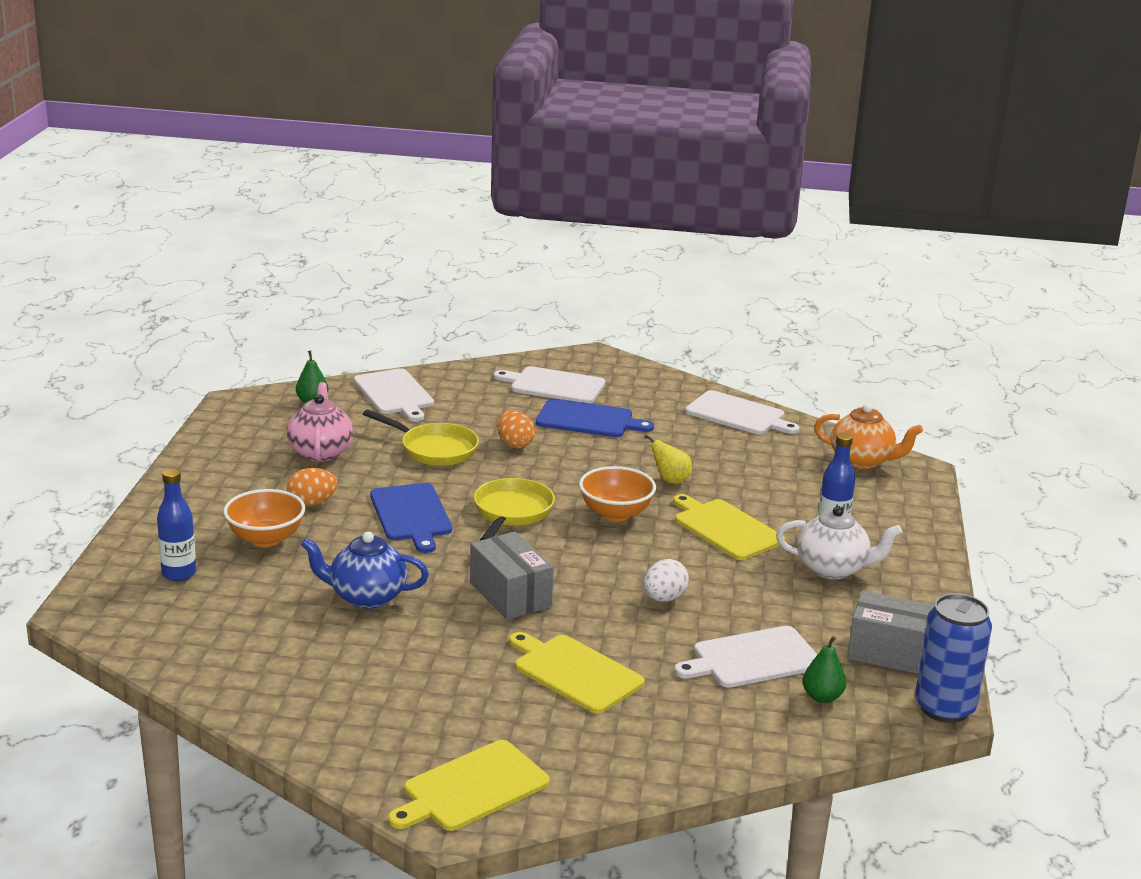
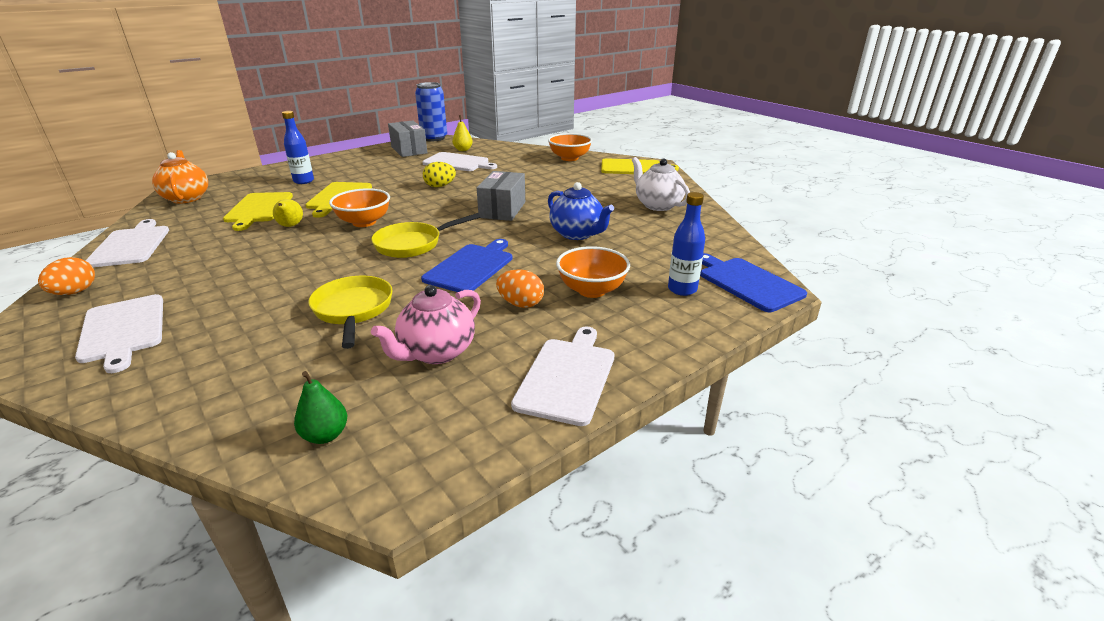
camera: 135 degrees left, 5 degrees up
(394, 394) = (239, 398): white cutting board -> white cutting board (567, 377)
(515, 444) = (296, 288): orange egg -> orange egg (75, 292)
(574, 672) = (533, 179): yellow cutting board -> yellow cutting board (258, 209)
(588, 420) = (204, 284): blue cutting board -> blue cutting board (747, 283)
(617, 763) = (569, 158): none -> orange bowl
(664, 598) = (440, 186): white egg -> yellow egg
(822, 697) = (463, 150): green pear -> yellow pear
(833, 569) = (348, 172): white teapot -> white teapot (657, 205)

